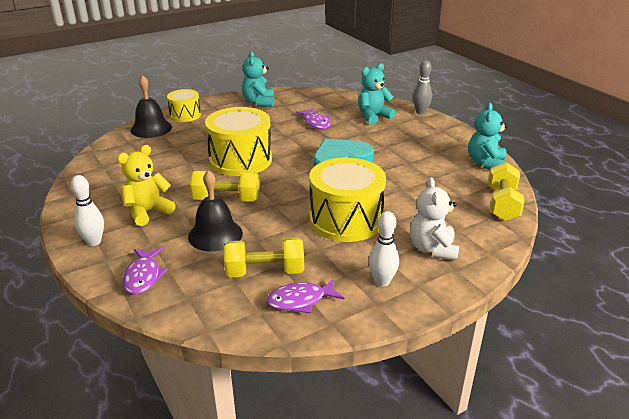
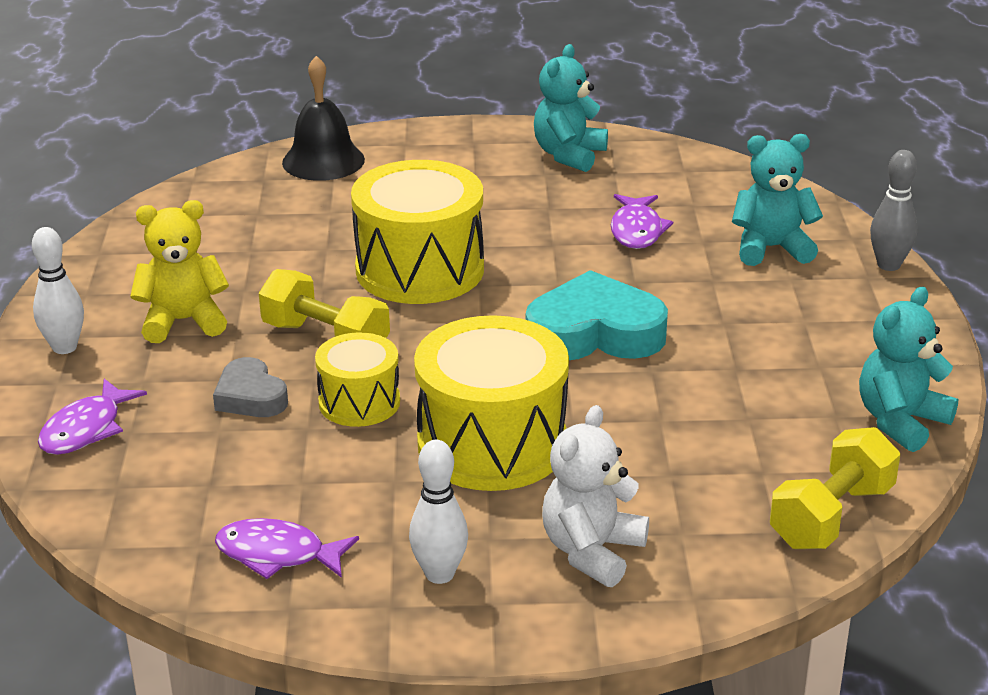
camera: 30 degrees right, 0 degrees up
(185, 115) = (406, 148): yellow drum -> yellow drum (359, 402)
(215, 235) = (250, 397): black bell -> grey heart
(265, 272) = (268, 487): yellow dumbbell -> none

